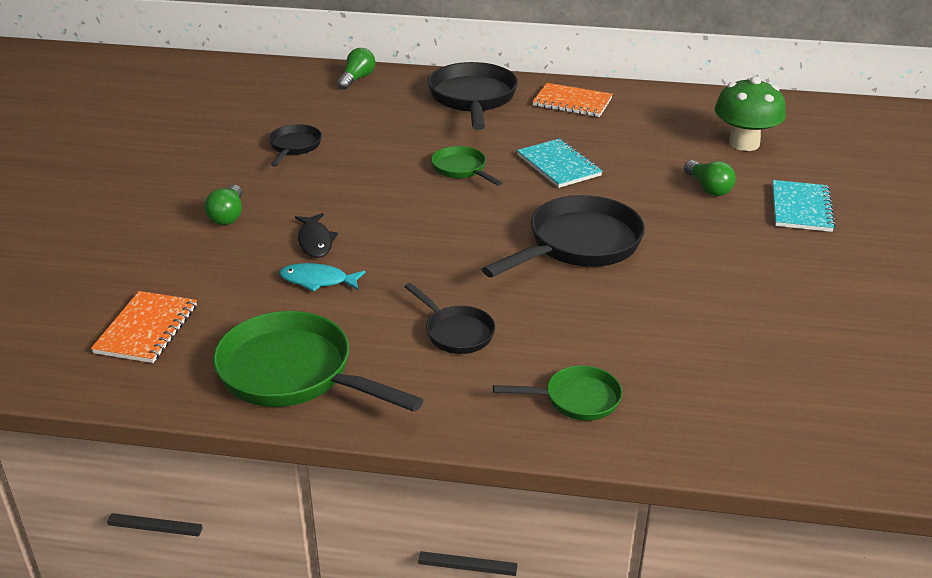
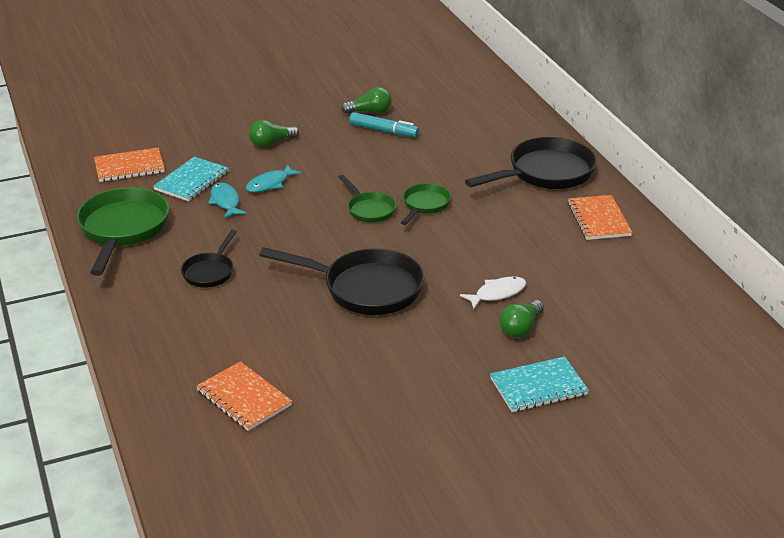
camera: 60 degrees right, 0 degrees up
(294, 147) = (384, 131): black pan -> turquoise marker
(315, 241) = (270, 184): black fish -> turquoise fish
(357, 79) = (516, 115): green light bulb -> green light bulb (370, 112)
(558, 165) = (478, 245): turquoise notebook -> turquoise notebook (192, 181)
(576, 399) = (171, 341): green pan -> green pan (369, 209)
(646, 182) = (497, 293): none -> white fish
(720, 376) = (244, 398): none -> orange notebook
(744, 143) = (629, 328): green mushroom -> none

